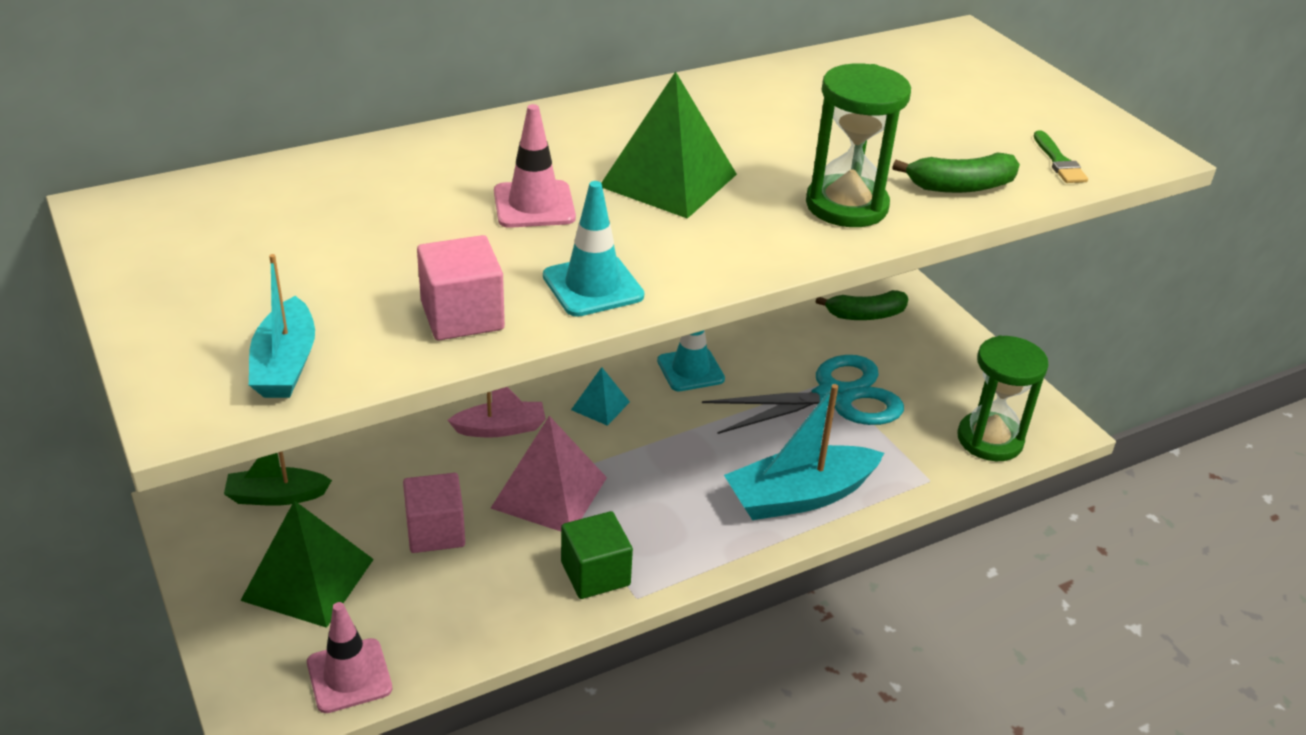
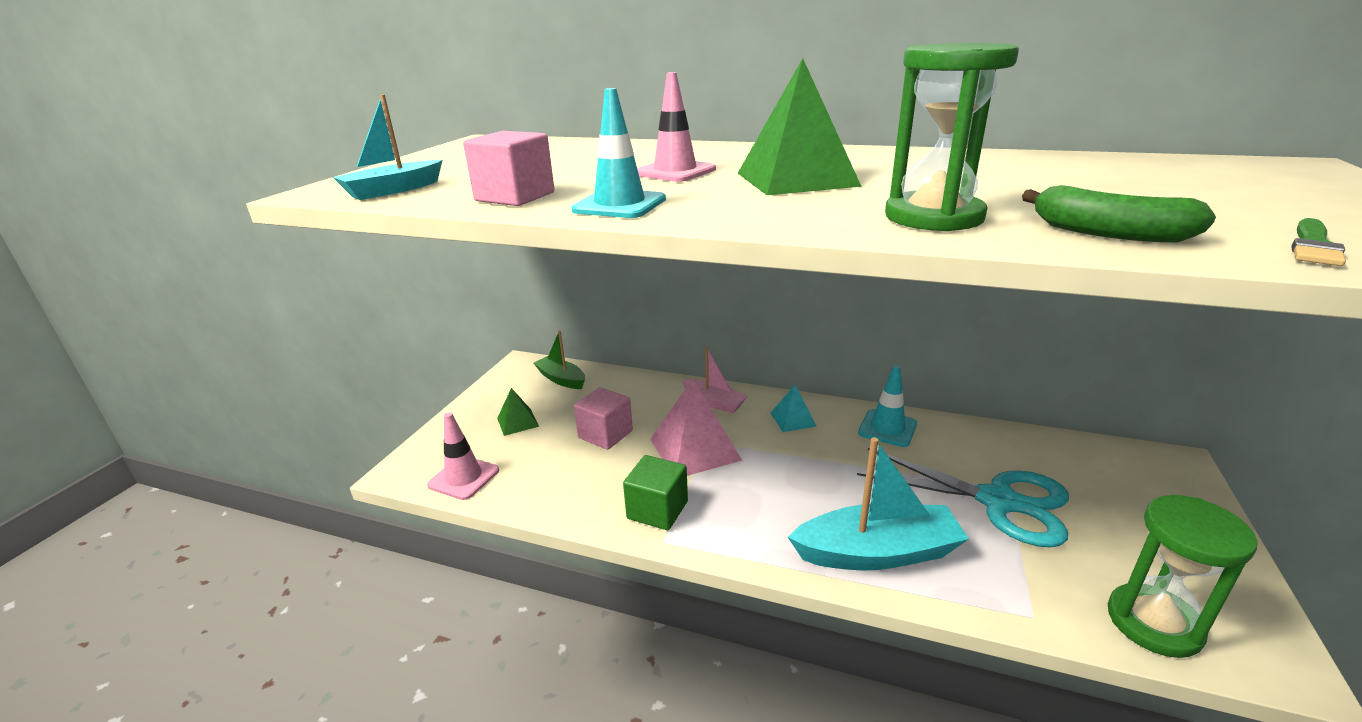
camera: 50 degrees right, 10 degrees down
(308, 579) = (517, 422): green pyramid -> green pyramid, size x0.53
(800, 496) = (876, 553): turquoise boat -> turquoise boat turned 150 degrees clockwise
(865, 315) = (1103, 459): green banana -> none

